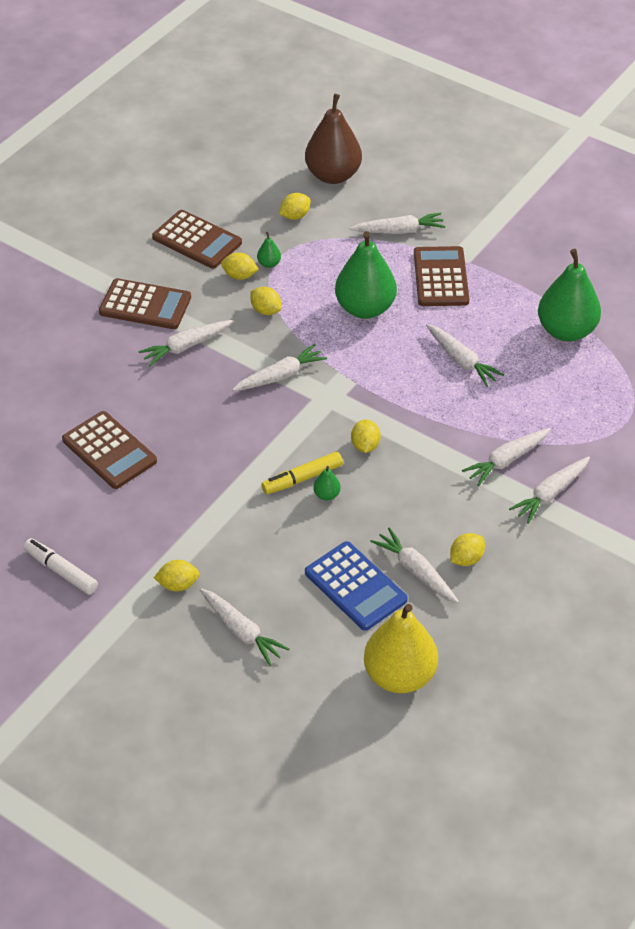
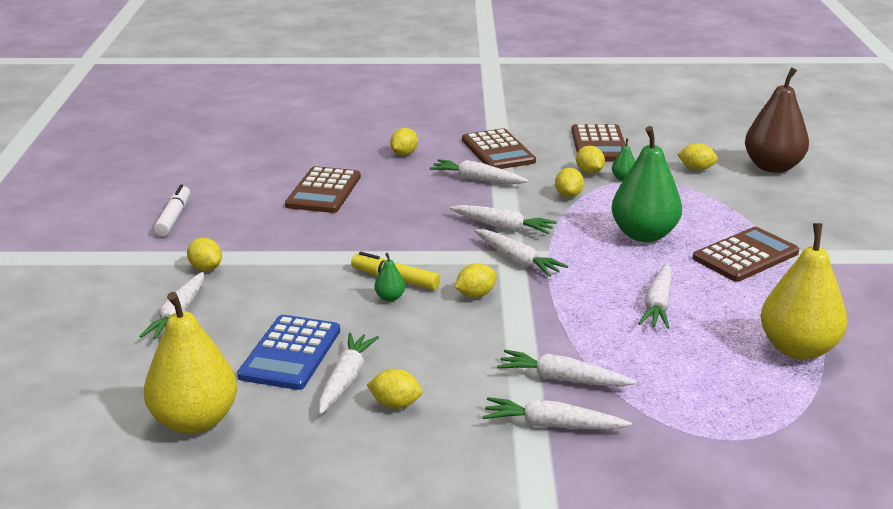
camera: 55 degrees right, 20 degrees down
(88, 364) = (404, 153): none -> yellow lemon
(399, 231) = (765, 216): white carrot -> white carrot (517, 260)
(566, 331) = (798, 349): green pear -> yellow pear

